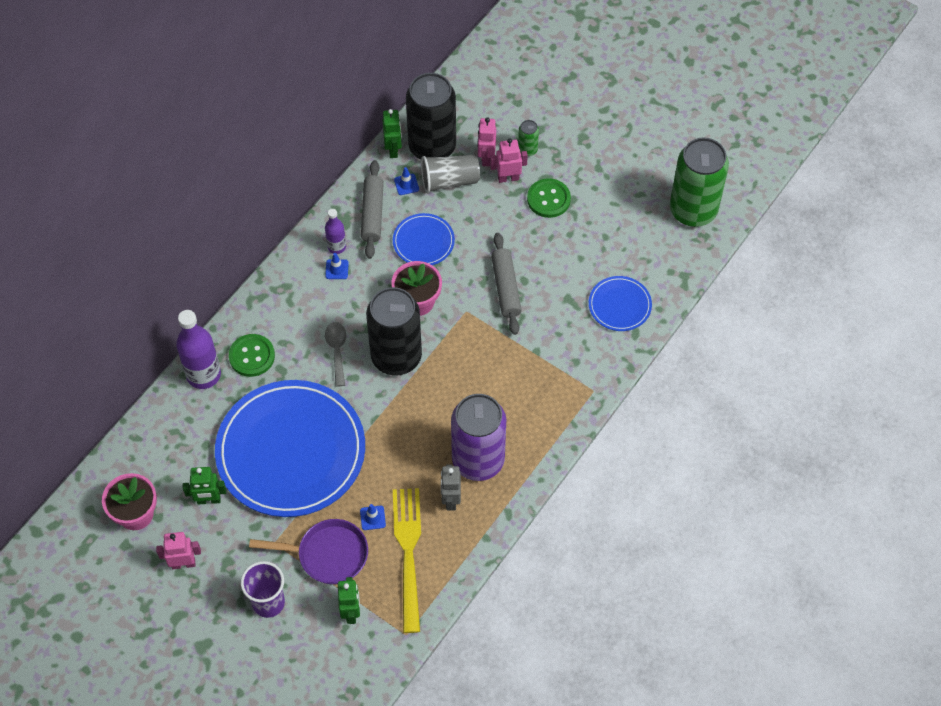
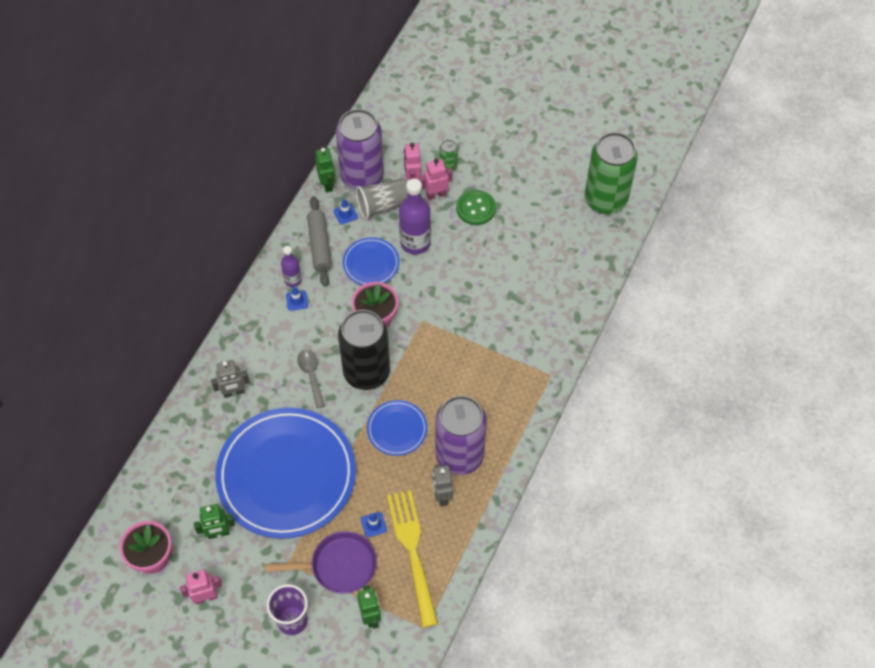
camera: 10 degrees left, 0 degrees up
(203, 375) = (192, 417): purple bottle -> purple bottle (415, 243)
(252, 356) = (233, 392): green button -> grey robot
(432, 147) = (362, 176): black can -> purple can
(505, 288) = (453, 294): grey rolling pin -> none
(619, 305) = (558, 294): blue plate -> blue plate (397, 429)

